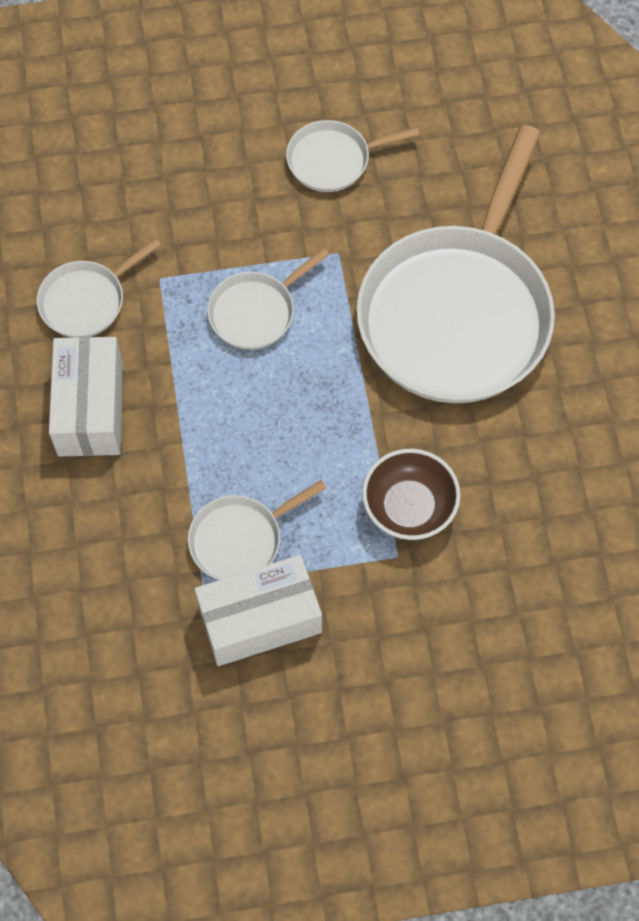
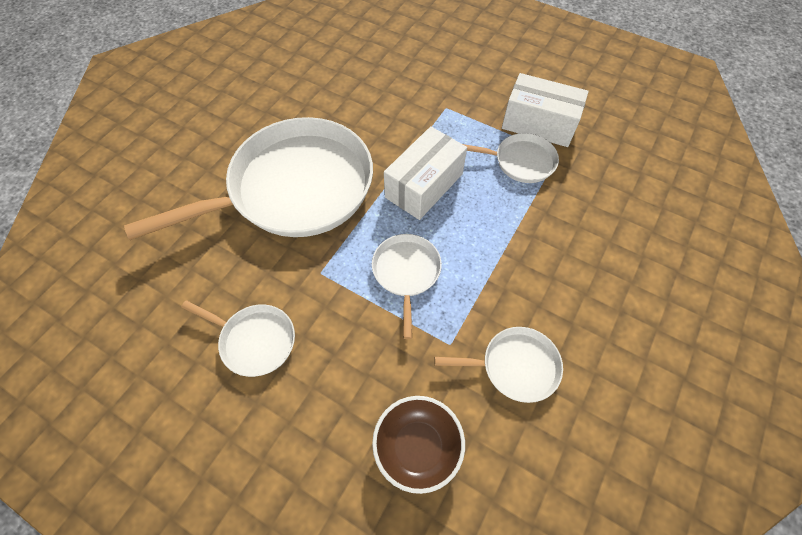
camera: 140 degrees left, 5 degrees down
(90, 409) = (562, 287): white box -> white box (424, 185)
(256, 312) = (406, 273): white pan -> white pan turned 90 degrees counterclockwise
(409, 507) = (419, 122): brown bowl -> brown bowl (417, 447)

